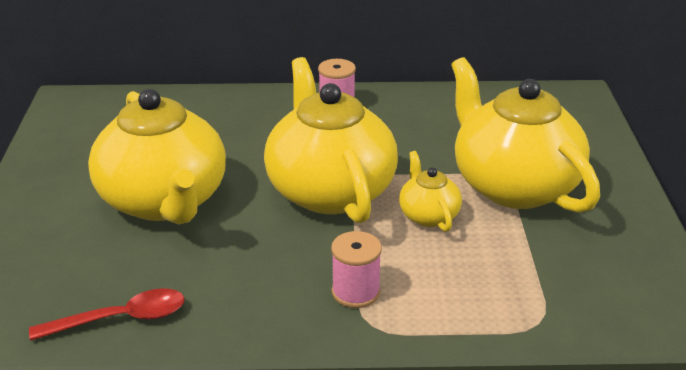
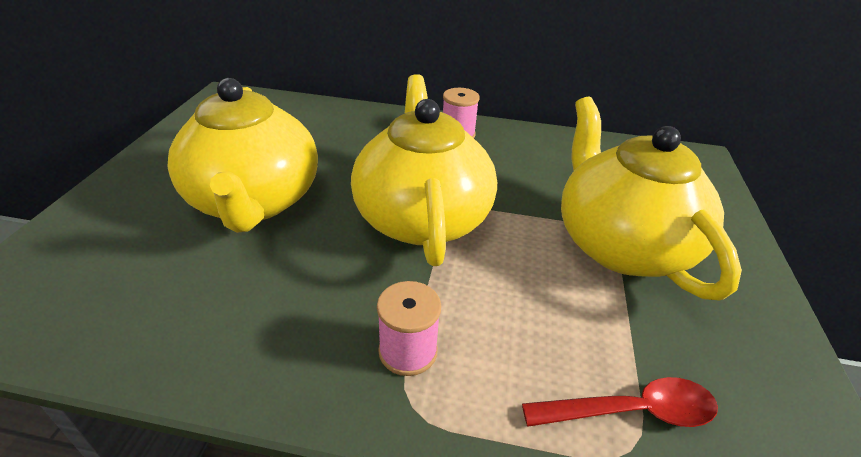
camera: 10 degrees right, 5 degrees up
(121, 319) = (131, 335): red spoon -> red spoon (631, 411)
(428, 215) = (518, 264): yellow teapot -> none

